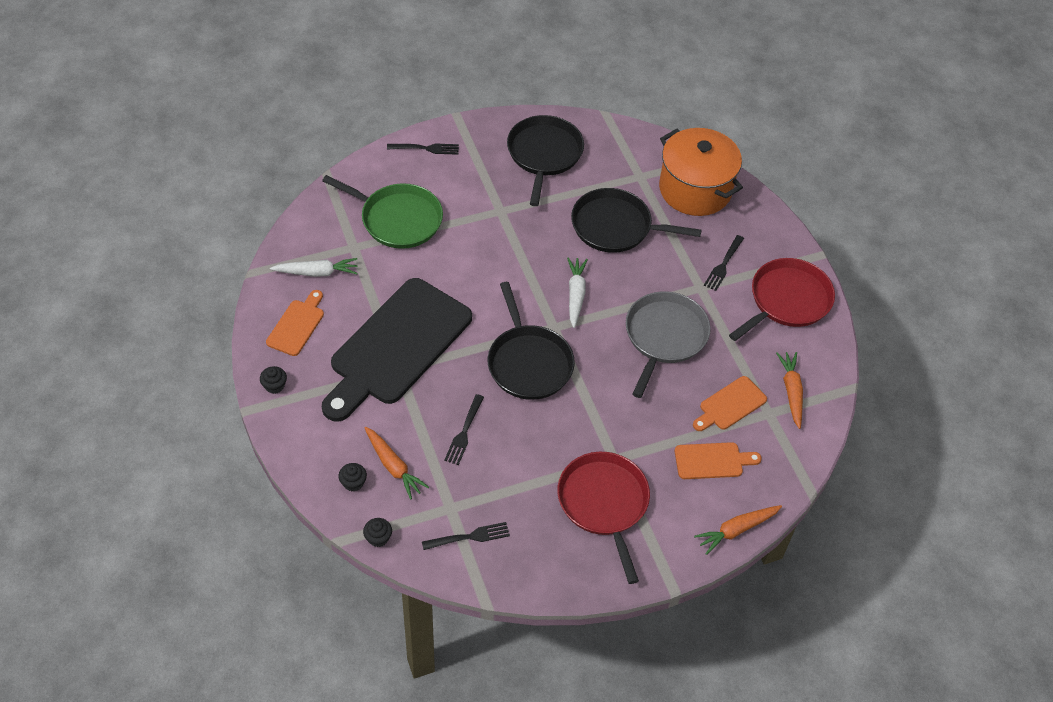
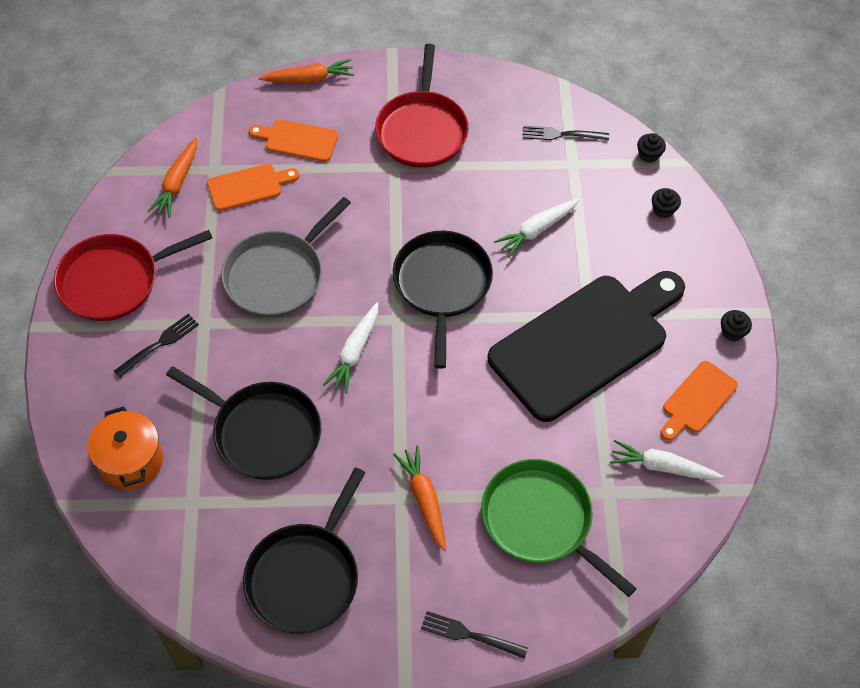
camera: 160 degrees left, 5 degrees up
(393, 466) = (619, 215): orange carrot -> orange carrot (424, 499)
(464, 431) = (536, 230): black fork -> white carrot
(695, 189) = (131, 460): orange pot -> orange pot, size x0.64

